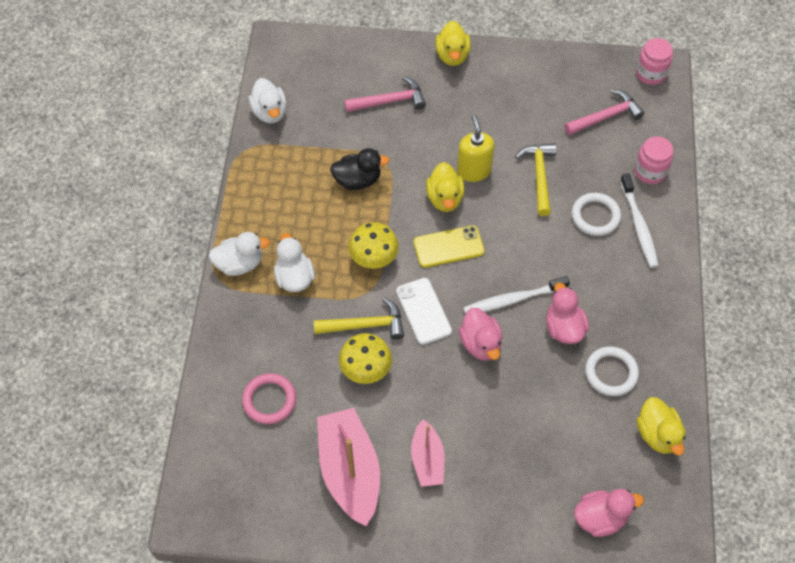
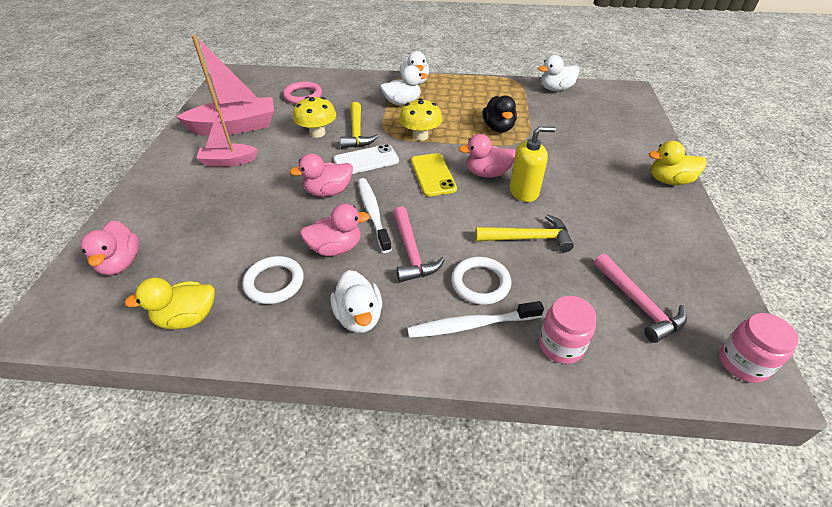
camera: 90 degrees right, 15 degrees down
(389, 101) = (591, 143): pink hammer -> pink hammer (411, 252)
(445, 198) = (487, 173): yellow duck -> pink duck
(640, 303) = (359, 316): none -> white duck

